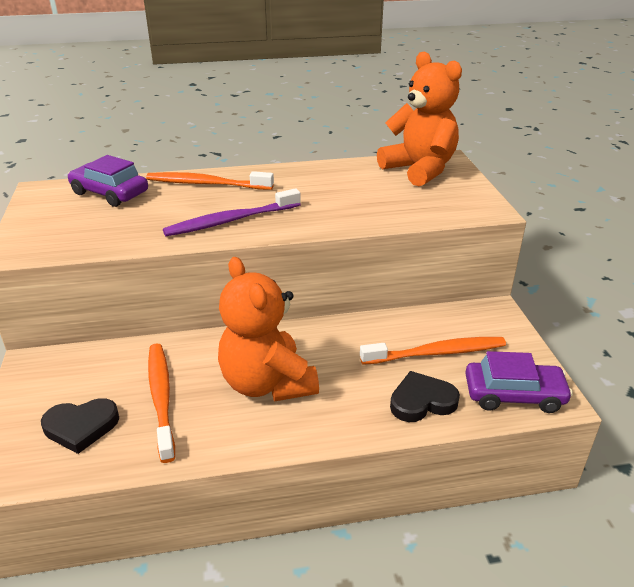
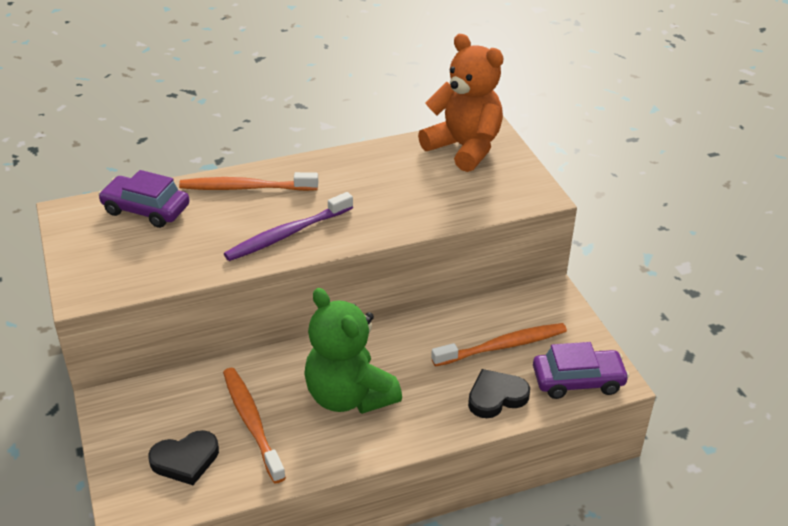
camera: 10 degrees left, 5 degrees up
(267, 383) = (349, 396): orange teddy bear -> green teddy bear

